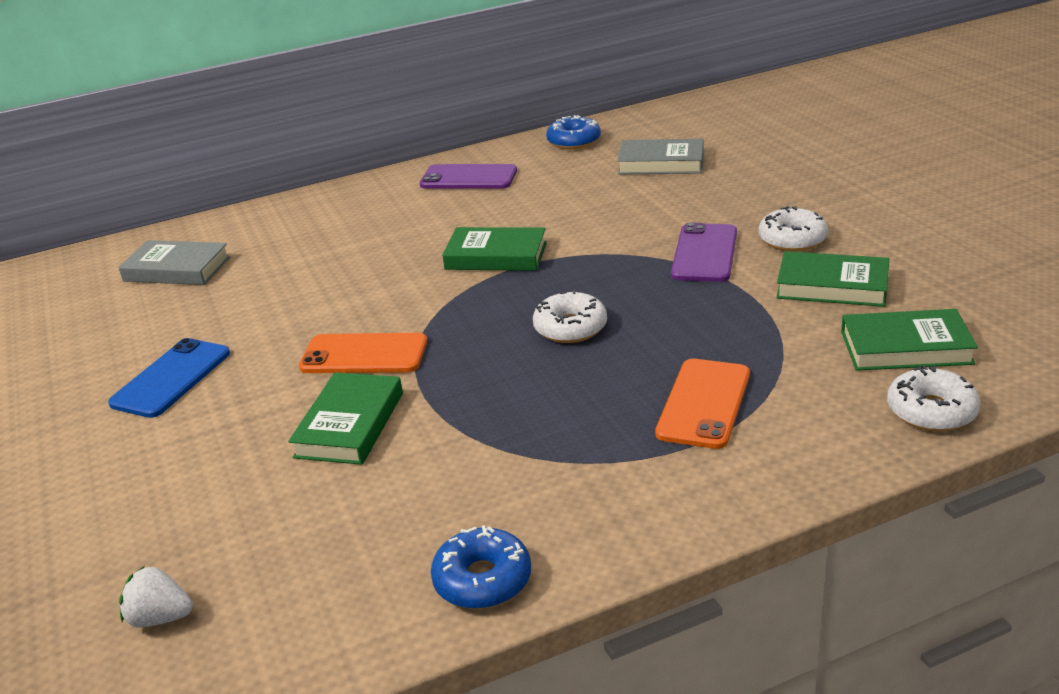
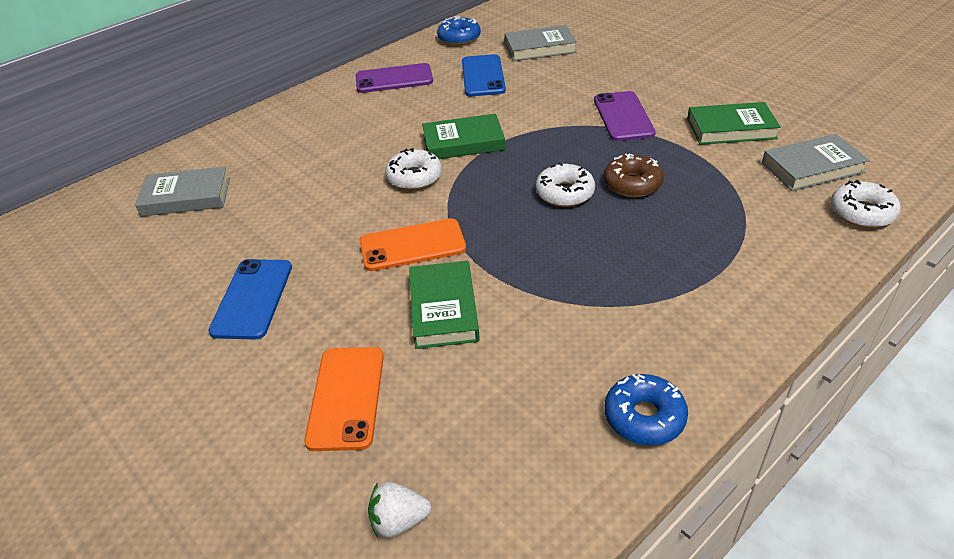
camera: 20 degrees left, 10 degrees up
(570, 187) = (483, 76): none -> blue phone
(658, 330) = (632, 184): none -> brown donut
(704, 403) = (706, 236): orange phone -> orange phone (346, 397)
(792, 239) = (678, 96): white donut -> white donut (414, 177)
(905, 347) = (812, 168): green book -> grey book

